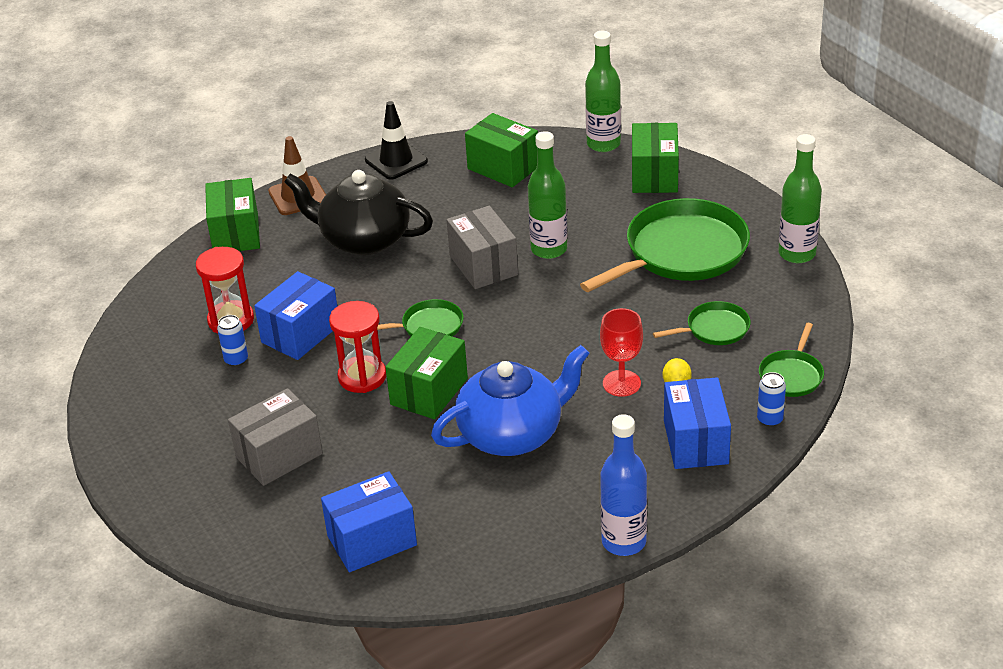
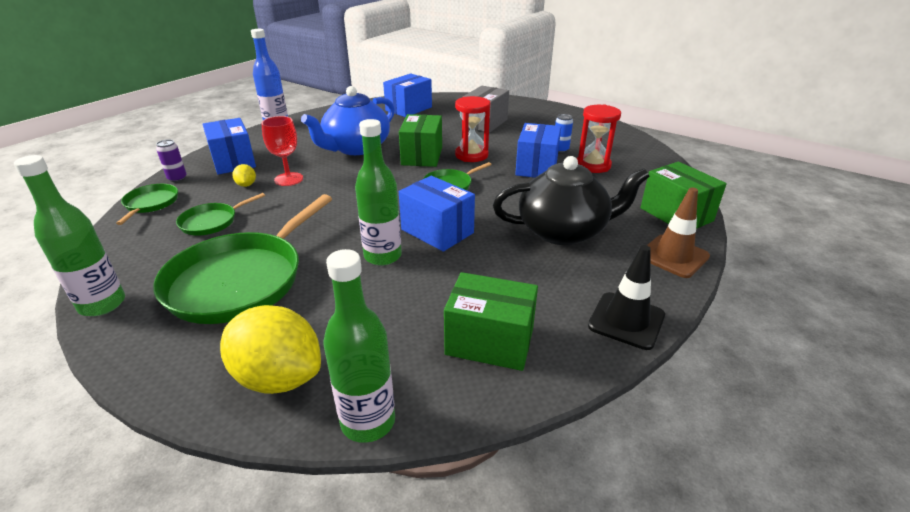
camera: 155 degrees right, 5 degrees down
(483, 265) = (437, 231): grey box -> blue box
(654, 176) = (278, 377): green box -> yellow lemon
(770, 419) = (177, 178): blue can -> purple can

